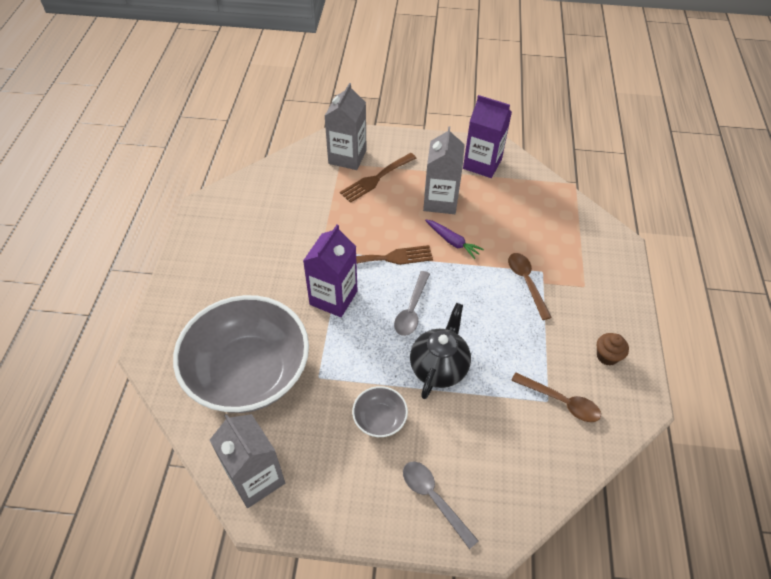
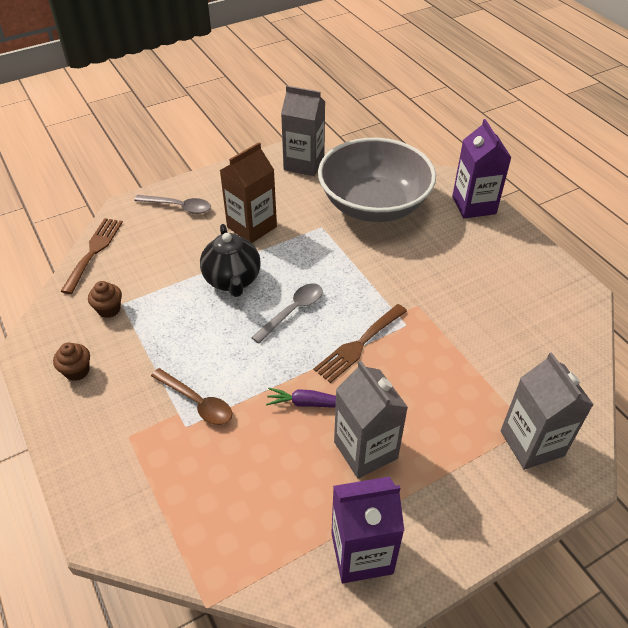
camera: 145 degrees right, 5 degrees down
(333, 298) = (370, 283): purple carton -> purple carton (474, 205)
(376, 179) = (466, 433): brown fork -> brown fork (94, 251)
(379, 419) = (252, 227): grey bowl -> brown carton
(411, 310) = (293, 311): grey spoon -> grey spoon turned 60 degrees clockwise
(561, 402) = (109, 309): brown spoon -> brown cupcake

